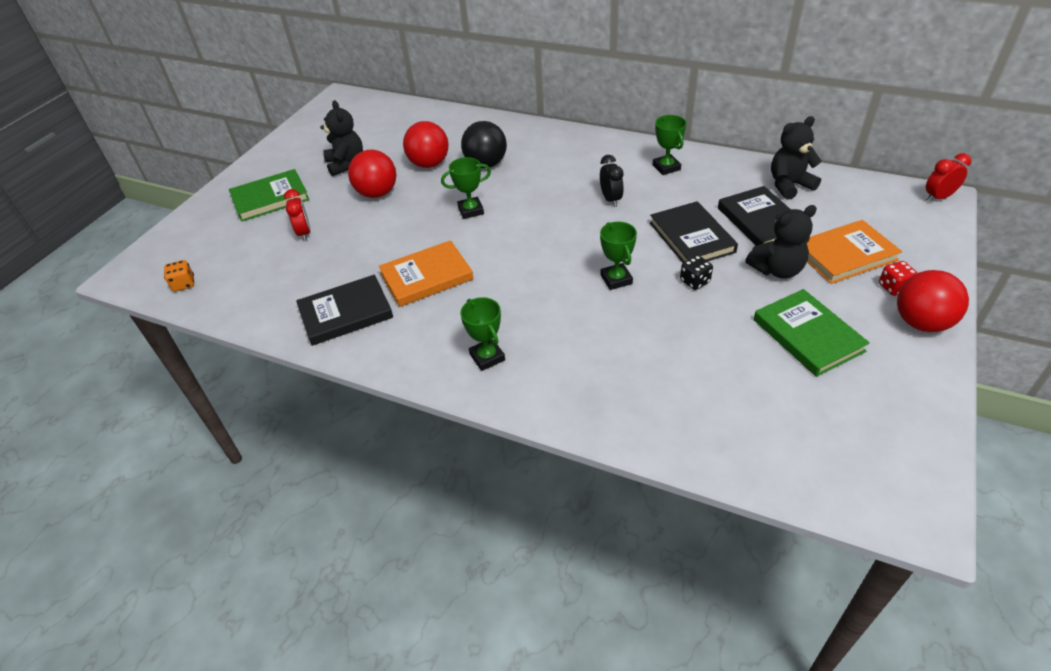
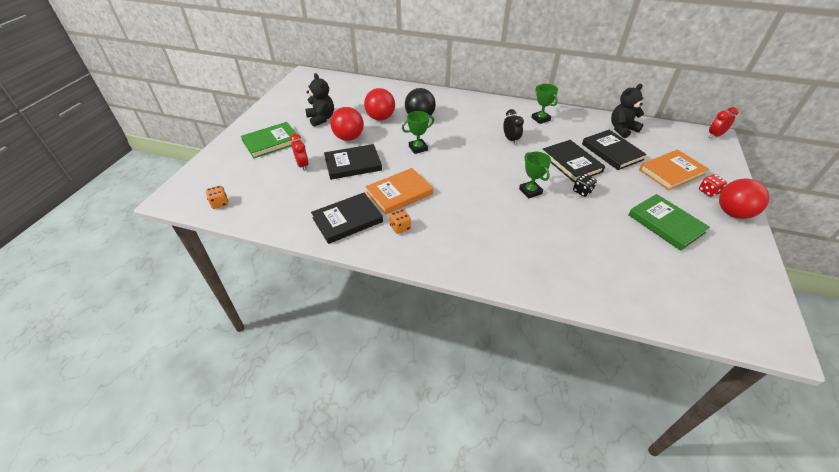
camera: 10 degrees left, 0 degrees up
(373, 233) = (353, 164): none -> black book
(414, 326) = (400, 227): none -> orange dice
(487, 357) = (457, 247): green trophy -> none
(777, 270) = (632, 182): black teddy bear -> none

